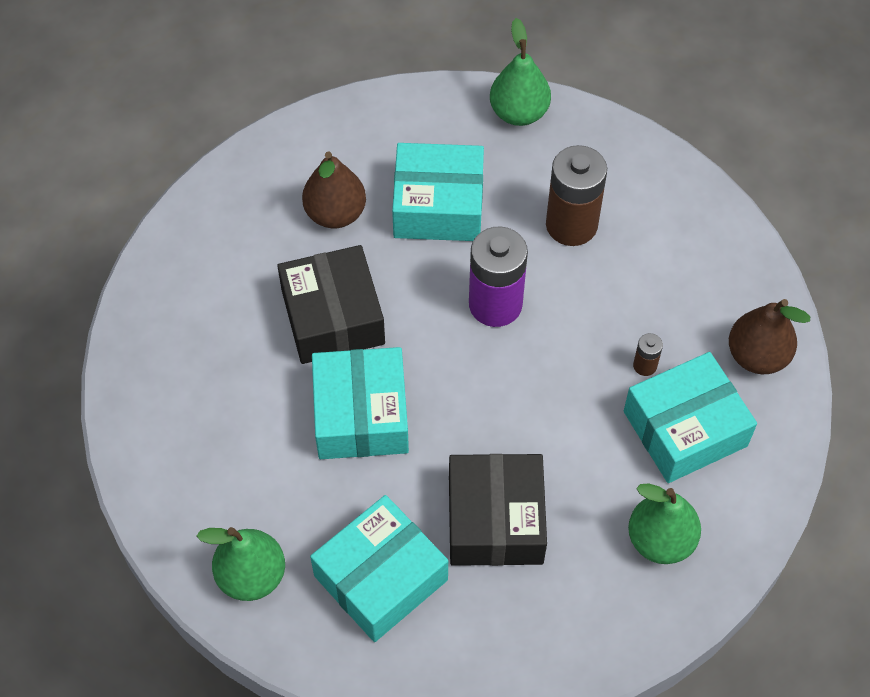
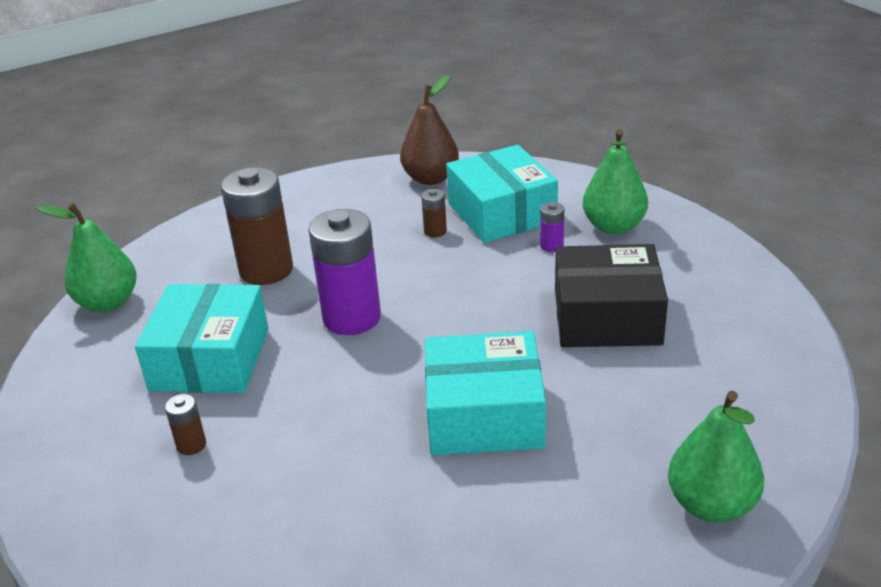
camera: 85 degrees left, 25 degrees down
(333, 317) = (346, 443): black box -> none
(335, 213) = (191, 445): brown pear -> brown battery
(381, 578) = (688, 395): turquoise box -> none
(619, 476) = (551, 246): none -> purple battery

